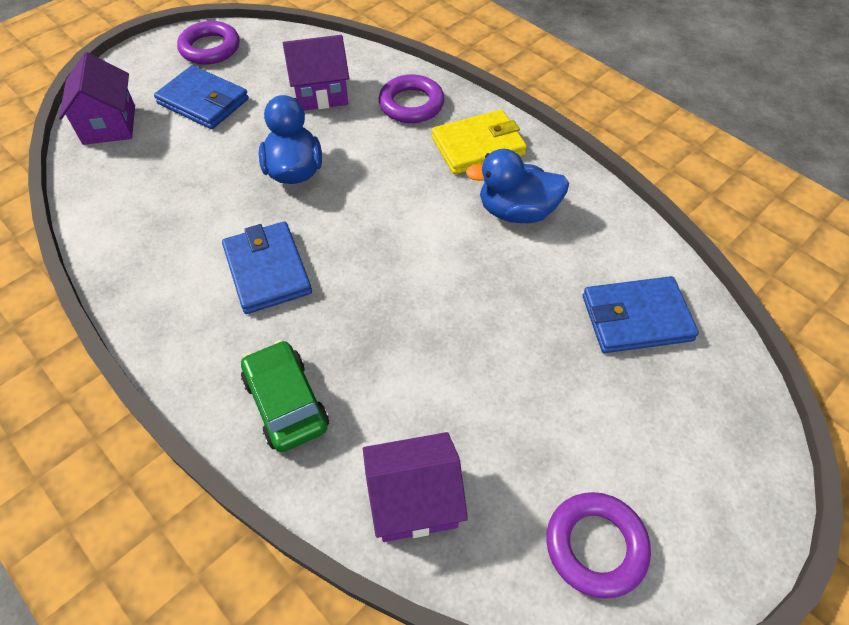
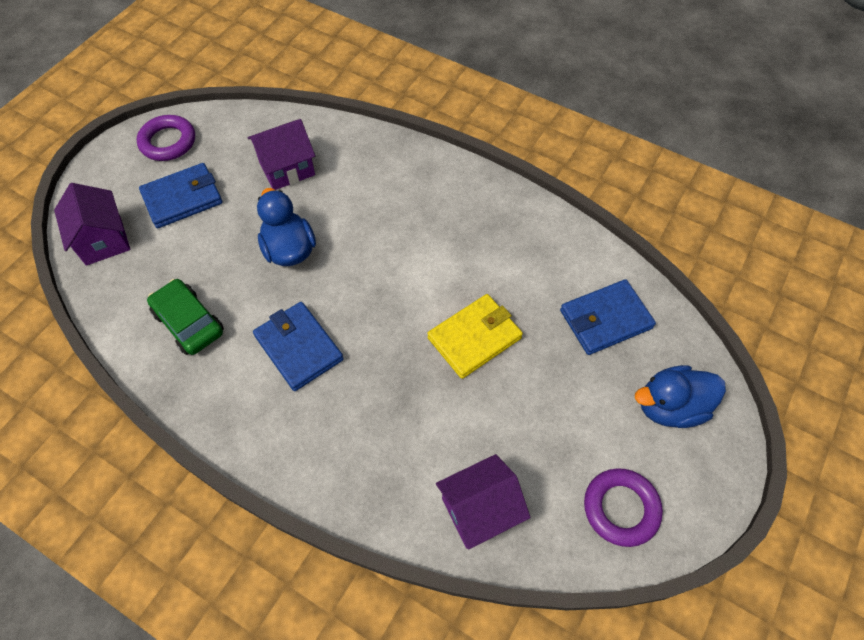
camera: 15 degrees left, 5 degrees up
(203, 101) = (182, 198): blue wallet -> blue wallet turned 45 degrees counterclockwise
(286, 403) = (354, 458): green car -> green car (189, 322)
(411, 104) = (370, 163): purple ring -> none
(478, 146) = (439, 192): yellow wallet -> yellow wallet (474, 338)
(516, 211) = (488, 247): blue duck -> blue duck (670, 407)

